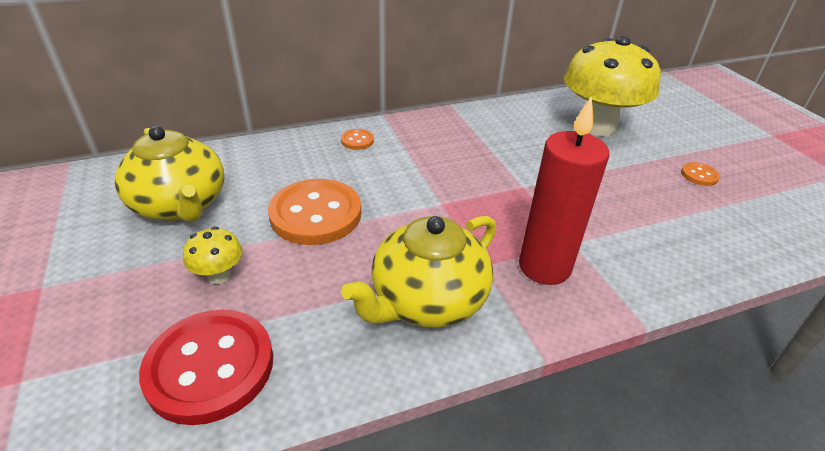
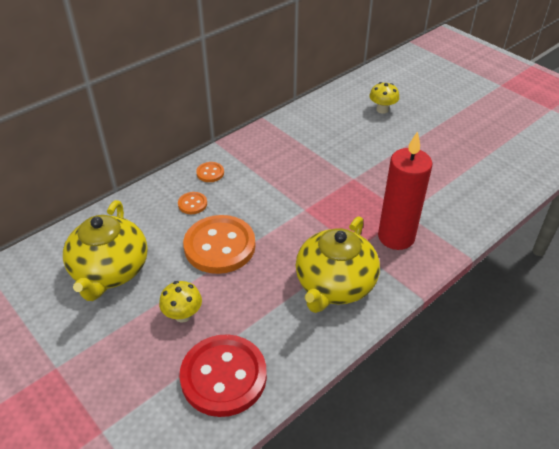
camera: 20 degrees left, 5 degrees up
(181, 205) = (110, 271): yellow teapot -> yellow teapot turned 60 degrees clockwise
(597, 126) = (382, 110): yellow mushroom -> yellow mushroom, size x0.42
(699, 175) = (465, 134): orange button -> orange button (192, 204)

